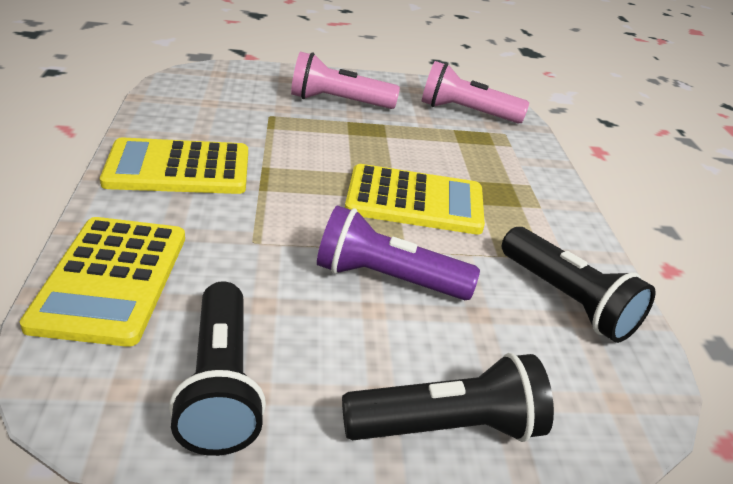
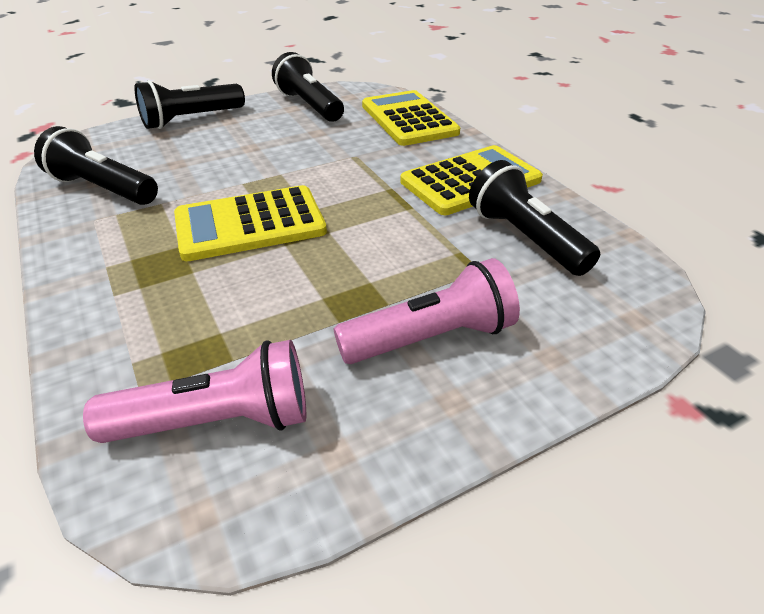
camera: 160 degrees right, 5 degrees up
(211, 118) = (525, 238): none -> black flashlight
(387, 279) = (248, 163): purple flashlight -> none

